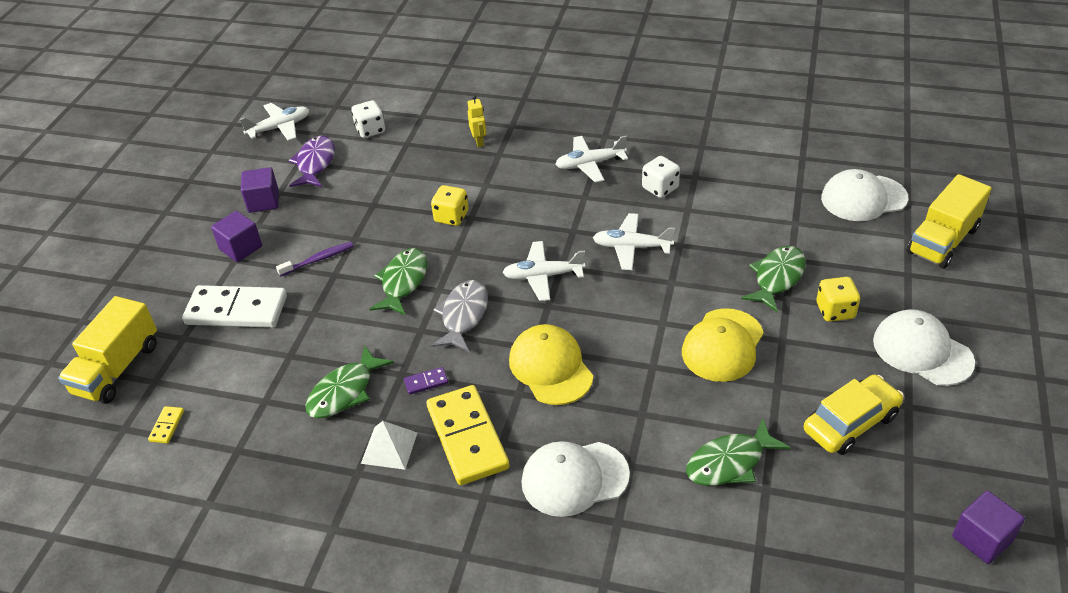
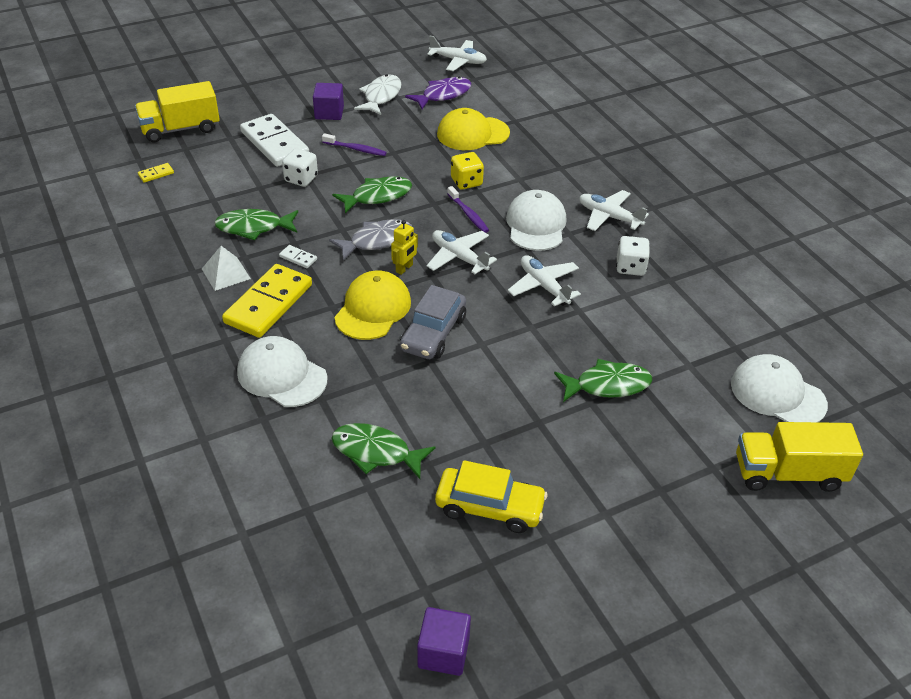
camera: 45 degrees right, 0 degrees up
(263, 201) = (381, 96): purple cube -> white fish
(370, 130) = (507, 98): white dice -> white dice (301, 179)
(426, 382) = (298, 258): purple domino -> white domino
(479, 141) = (561, 151): yellow robot -> yellow robot (404, 268)
(495, 239) = (468, 214): none -> purple toothbrush
(621, 345) = (433, 333): none -> grey car
(723, 345) = (494, 389): yellow cap -> yellow cap (472, 134)
(835, 311) = (610, 439): yellow dice -> none
(922, 351) = (625, 519): white cap -> white cap (536, 225)

